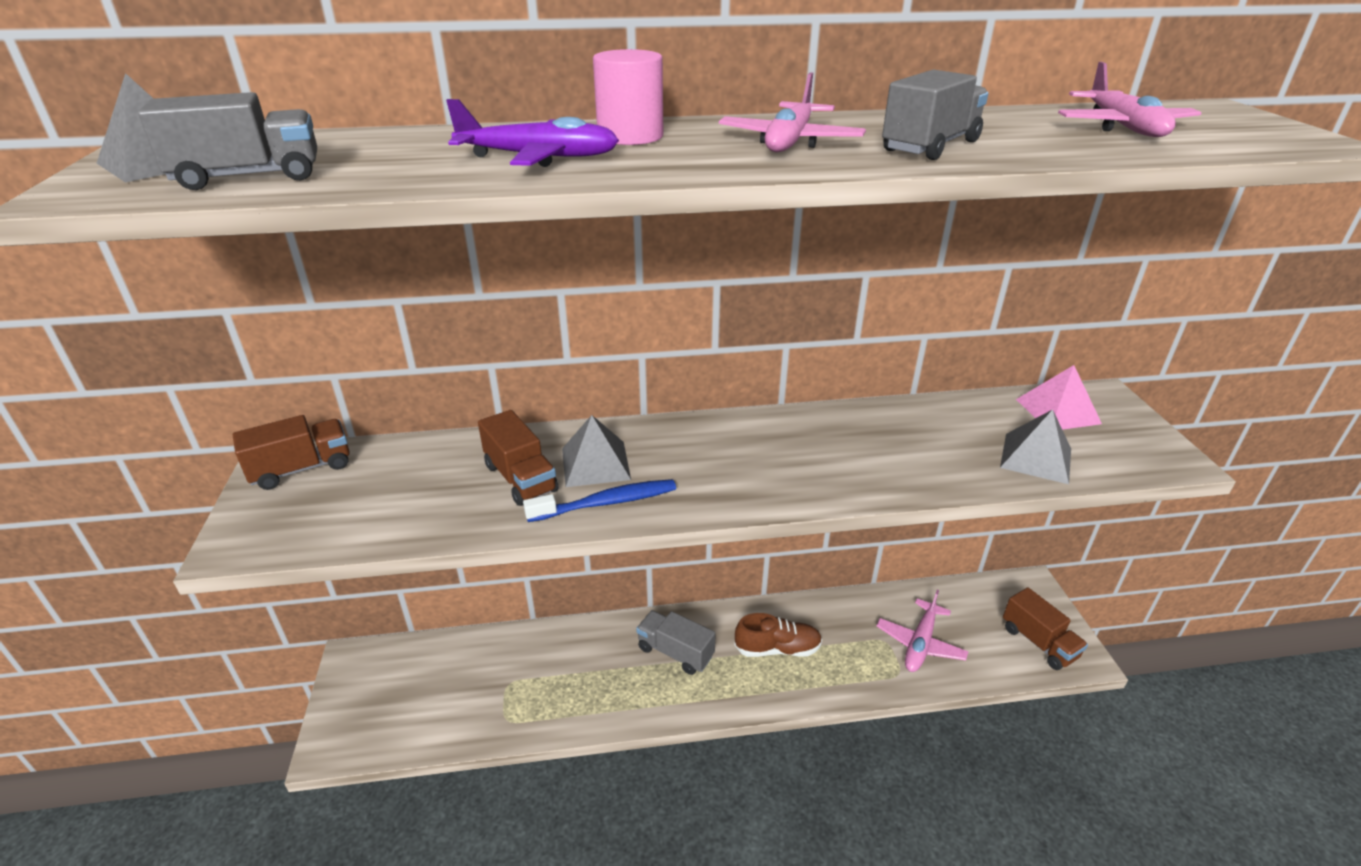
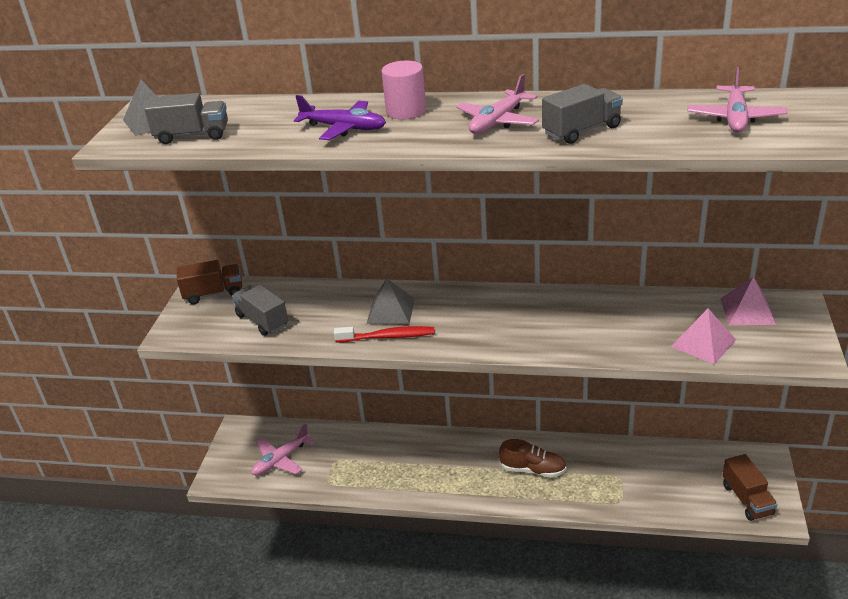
camera: 20 degrees right, 0 degrees up
(520, 478) = (340, 315): brown truck -> none
(607, 503) = (388, 337): blue toothbrush -> red toothbrush
(675, 652) = (456, 460): grey truck -> grey truck (262, 321)
(920, 643) = (647, 484): pink plane -> pink plane (281, 460)
(1036, 458) = (703, 343): grey pyramid -> pink pyramid

